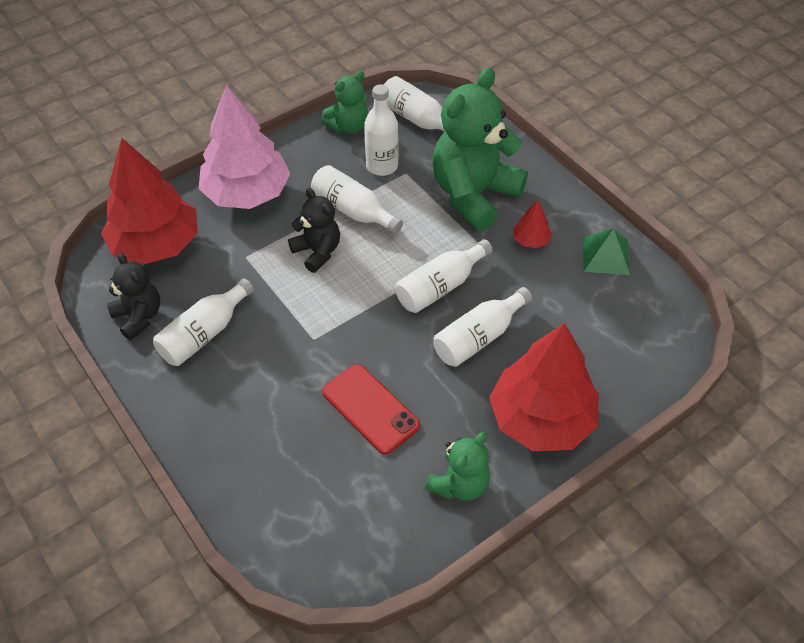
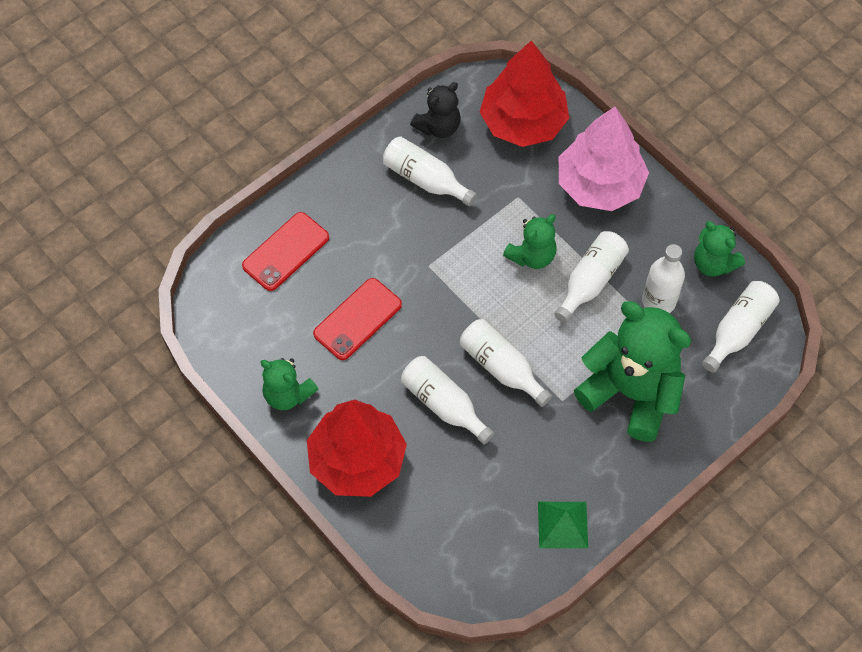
camera: 85 degrees right, 10 degrees up
(269, 478) = (286, 252): none -> red phone
(317, 252) = (532, 256): black teddy bear -> green teddy bear
(531, 240) = (574, 450): red tree -> none

